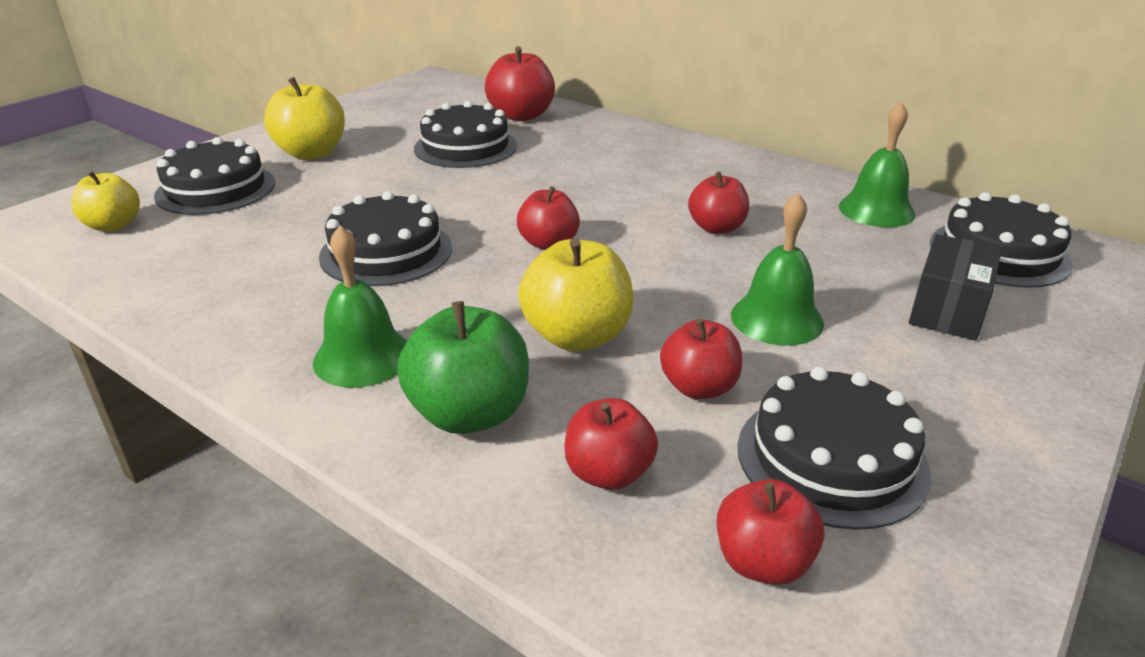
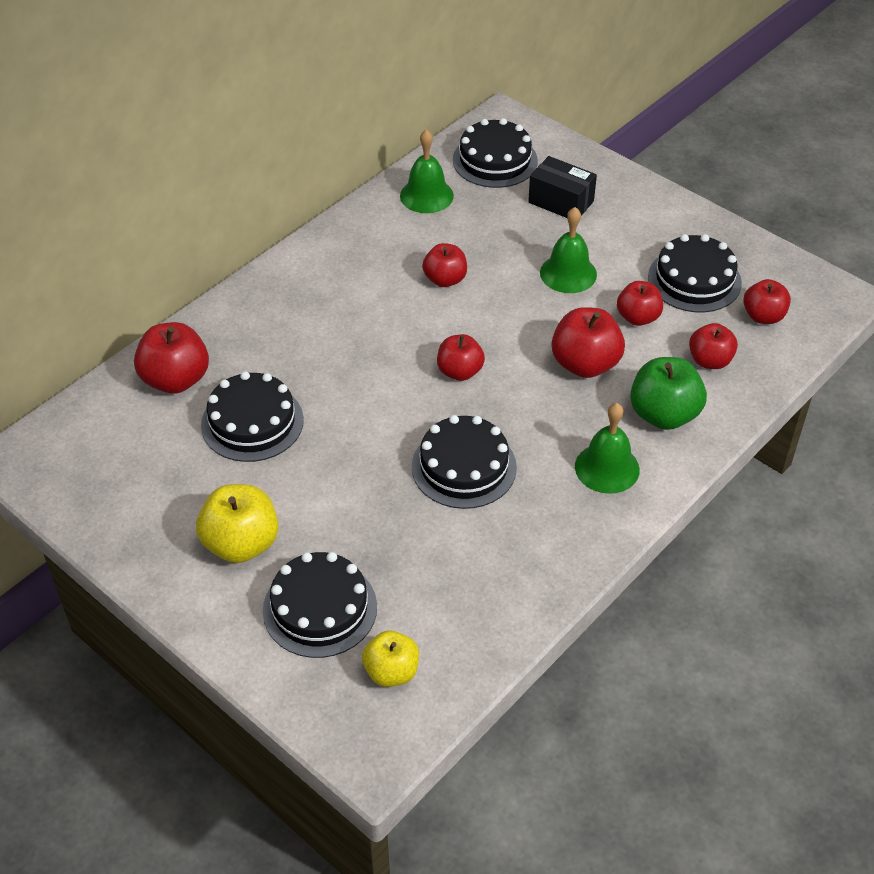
camera: 85 degrees left, 15 degrees up
(577, 336) = (585, 364): yellow apple -> red apple

